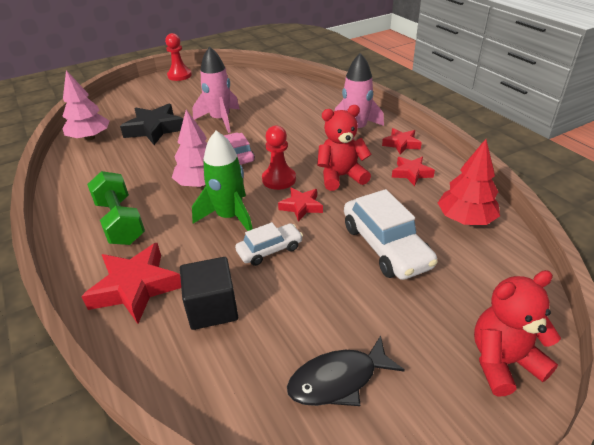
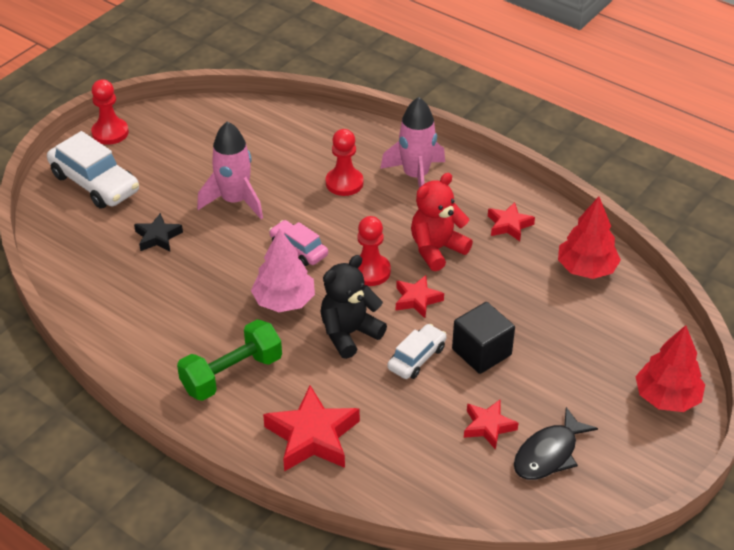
camera: 25 degrees left, 5 degrees up
(90, 137) = (80, 273): pink tree -> none
(120, 222) = (232, 374): green dumbbell -> green dumbbell turned 75 degrees counterclockwise
(155, 129) = (158, 237): black star -> black star, size x0.58
(212, 308) = (403, 431): black cube -> black cube (481, 352)
(229, 217) = (349, 333): green rocket -> black teddy bear
(301, 124) = (344, 183): none -> red pawn
(385, 246) = (526, 321): white car -> white car (95, 183)
(401, 144) = (479, 186): red star -> red star (488, 426)
(503, 362) = (667, 397): red teddy bear -> red tree

